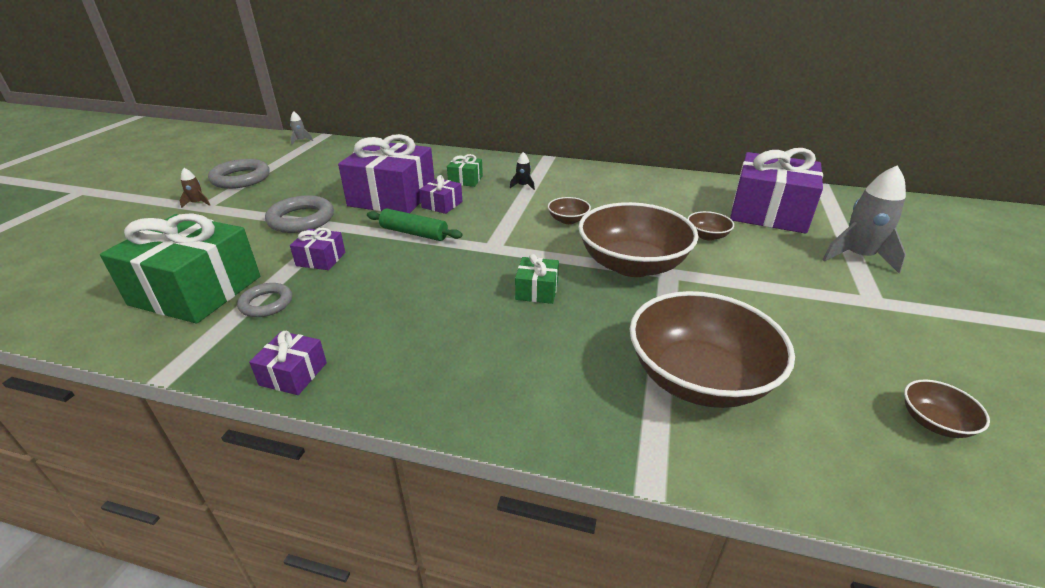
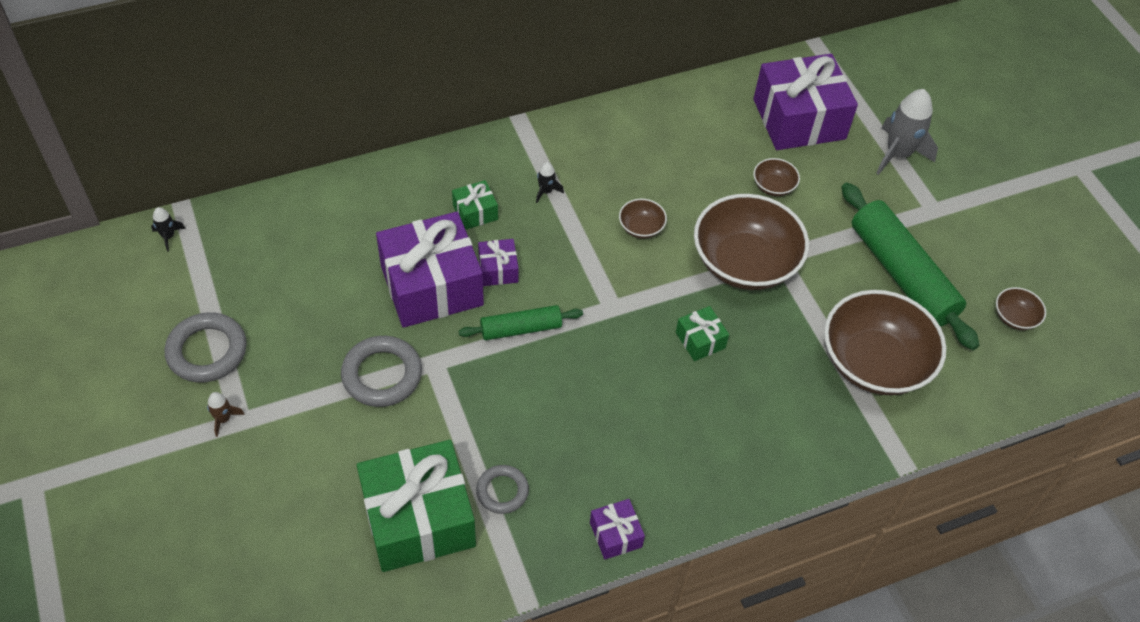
camera: 40 degrees left, 20 degrees up
(301, 141) = (168, 236): grey rocket -> black rocket
(321, 259) = (478, 414): purple gift -> none
(795, 329) = (902, 274): none -> green rolling pin

